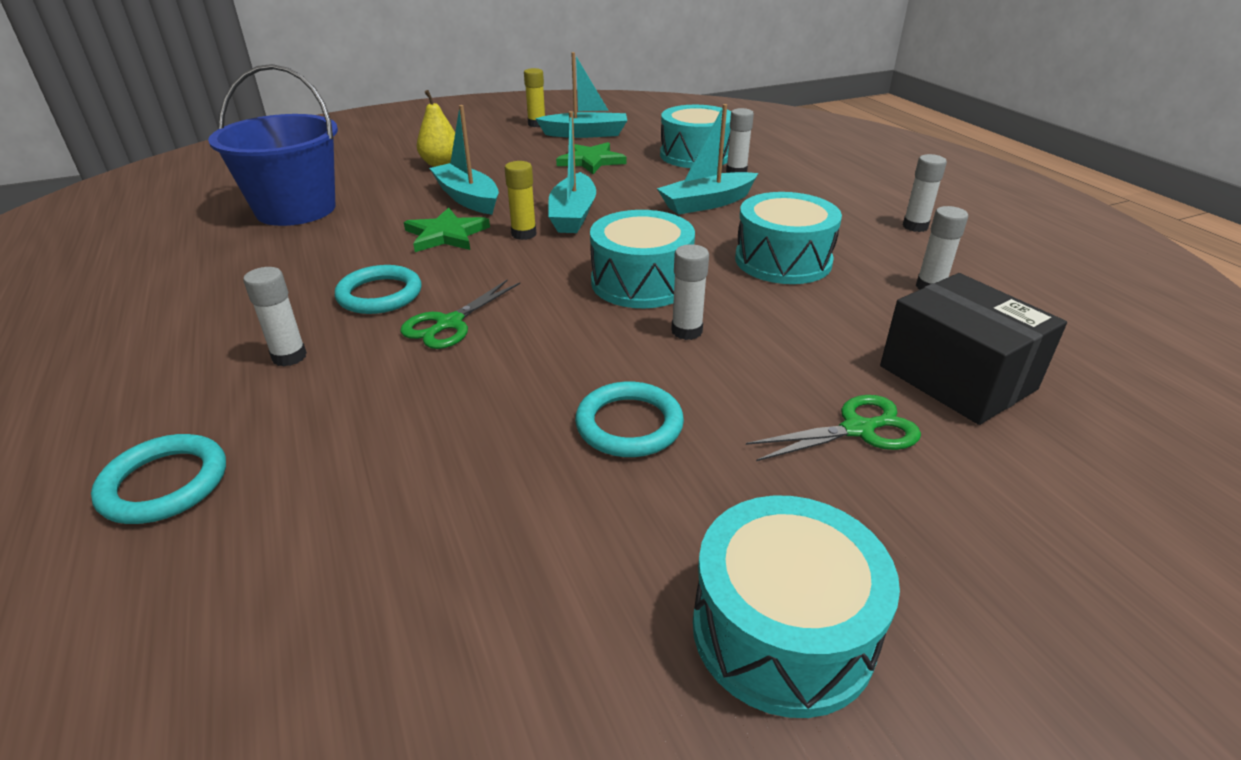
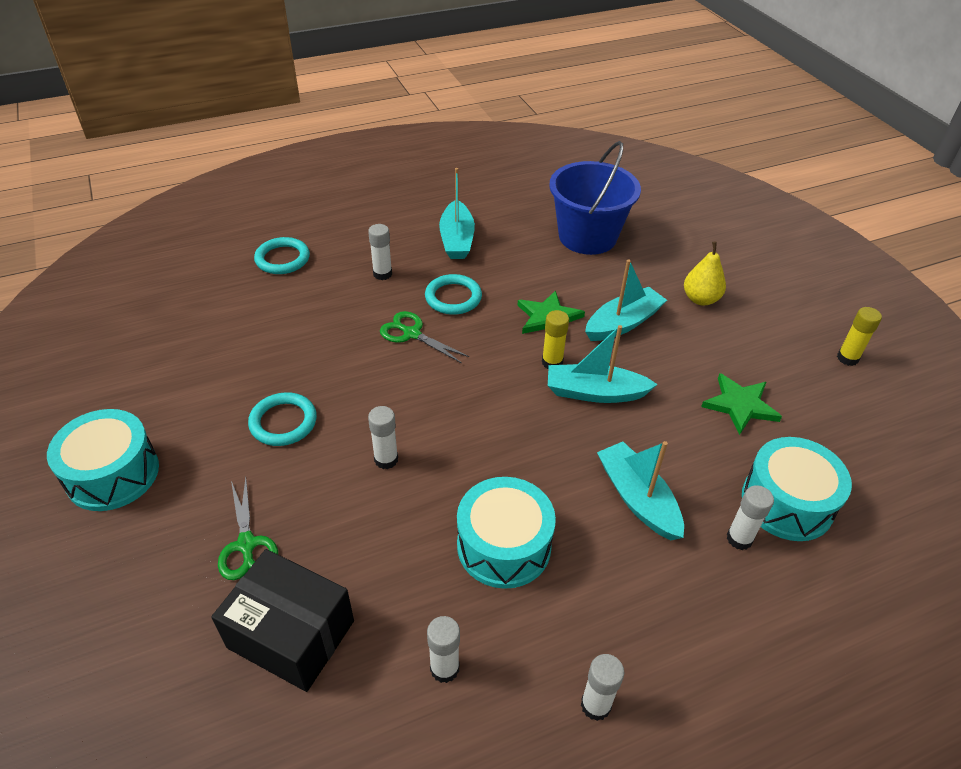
camera: 90 degrees right, 10 degrees up
(585, 134) = (829, 400): turquoise boat -> turquoise boat (457, 239)
(641, 282) = (464, 436): turquoise drum -> none
(957, 377) = (291, 634): black box -> black box turned 60 degrees clockwise

